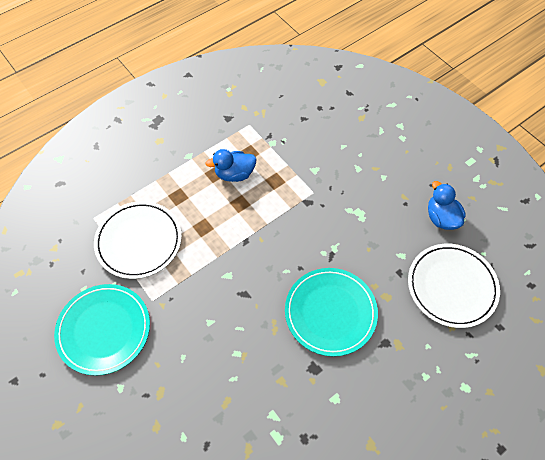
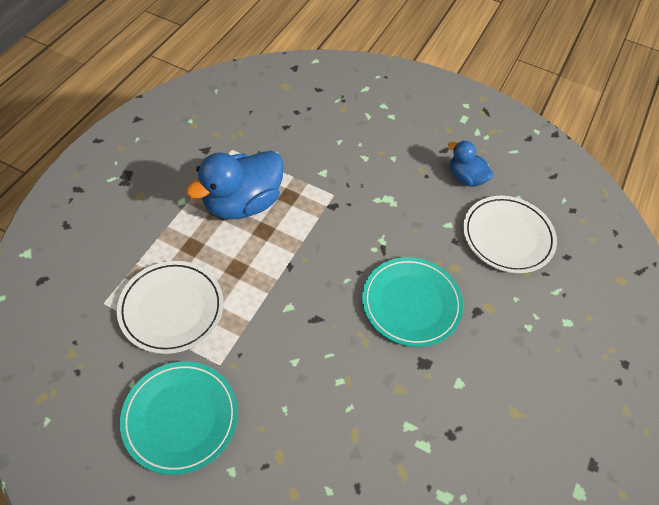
camera: 30 degrees left, 5 degrees down
(234, 174) = (242, 203): blue duck -> blue duck, size x1.80

